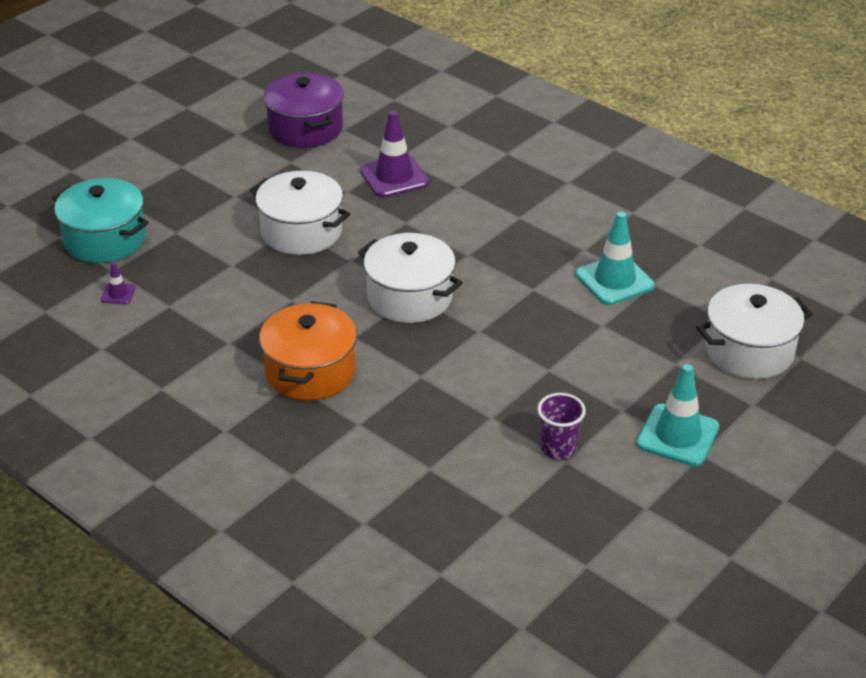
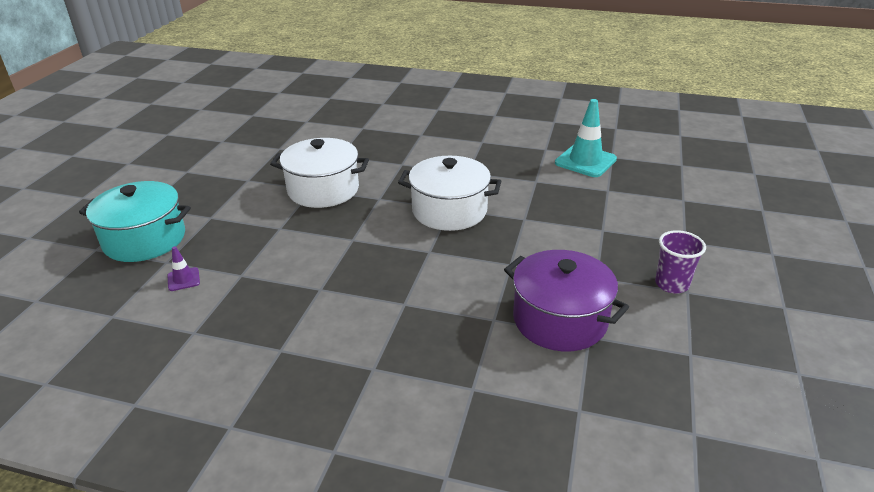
camera: 25 degrees left, 5 degrees down
(305, 128) = (275, 126): purple pot -> purple pot (559, 320)
(310, 371) = (414, 289): orange pot -> none
(394, 177) = (368, 139): purple traffic cone -> none
(677, 435) = (742, 246): turquoise traffic cone -> none
(749, 351) = (719, 178): white pot -> none

